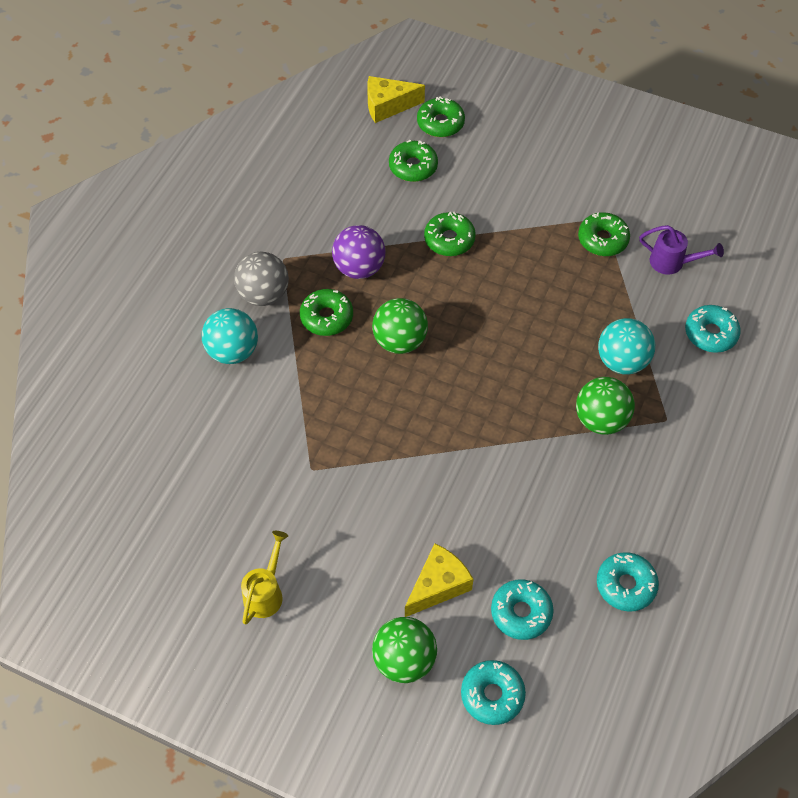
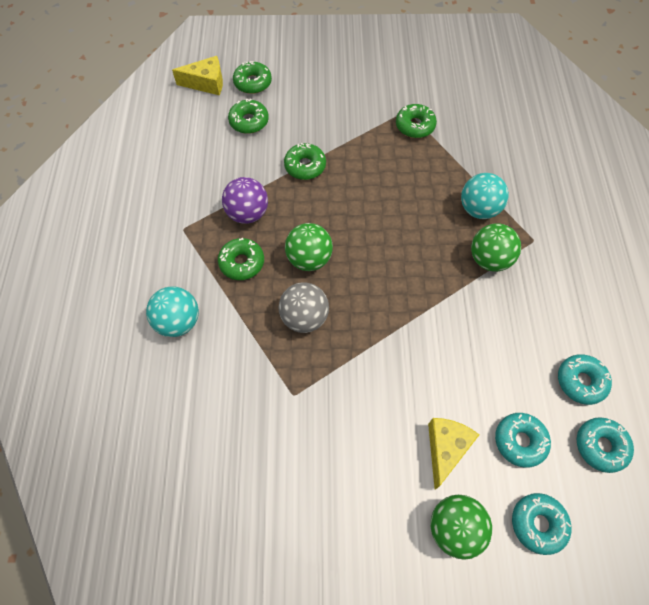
camera: 25 degrees left, 5 degrees up
(264, 294) = (181, 264): grey ball -> grey ball (304, 318)
(266, 592) = (310, 523): yellow watering can -> none
(388, 106) = (206, 83): yellow cheese -> yellow cheese turned 150 degrees counterclockwise
(672, 263) = (471, 125): purple watering can -> none
(710, 333) = (526, 165): turquoise donut -> turquoise donut (600, 446)

